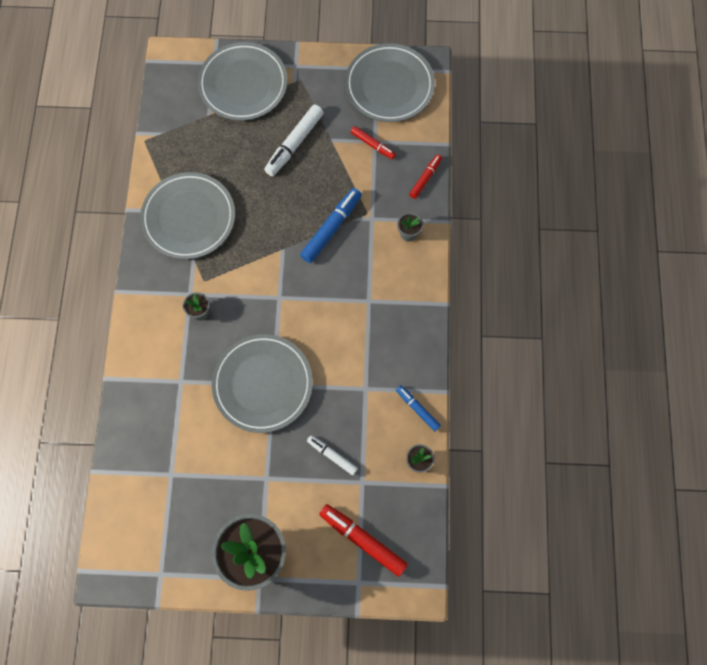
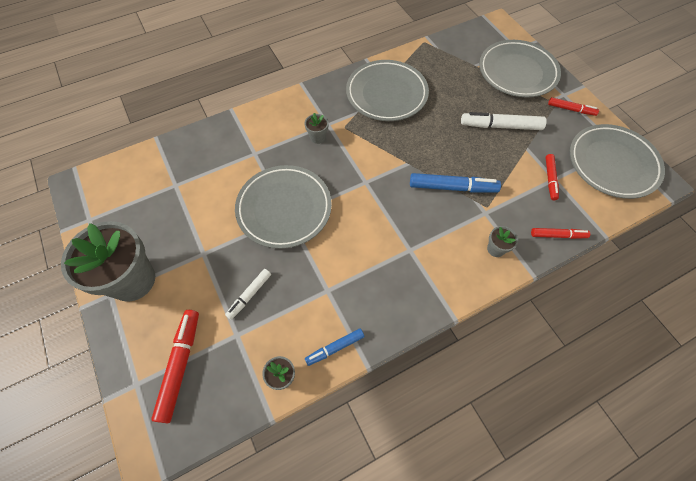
camera: 60 degrees right, 10 degrees down
(315, 73) = (571, 109): none -> red marker
(332, 455) = (249, 295): white marker -> white marker turned 150 degrees counterclockwise
(417, 409) = (335, 348): blue marker -> blue marker turned 135 degrees counterclockwise

